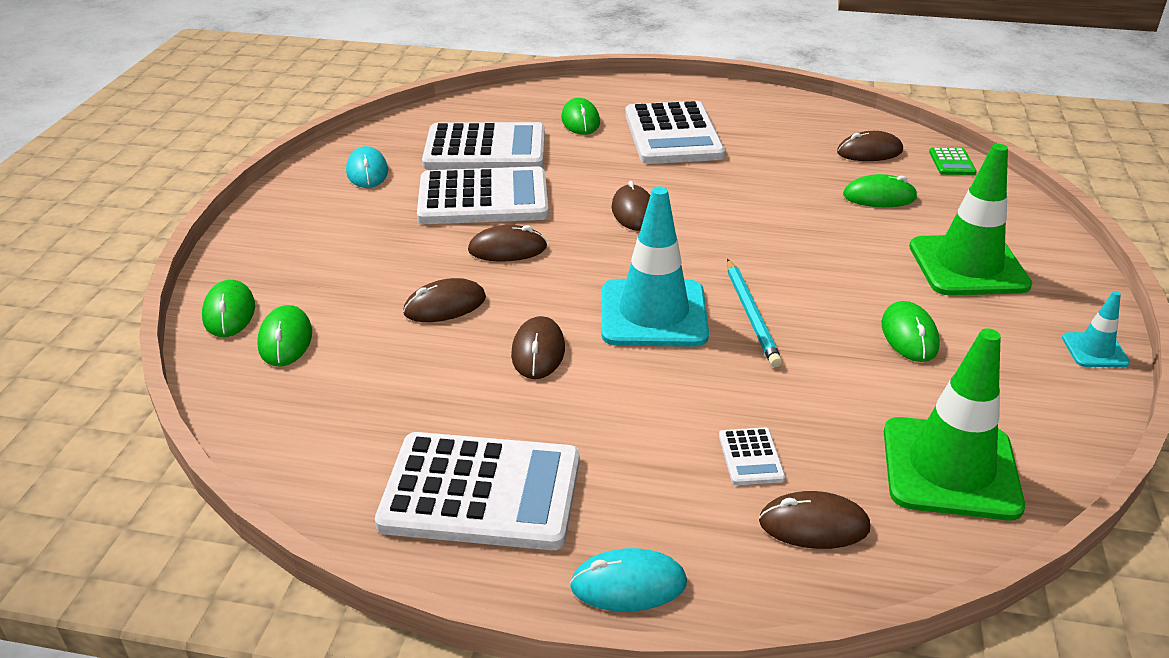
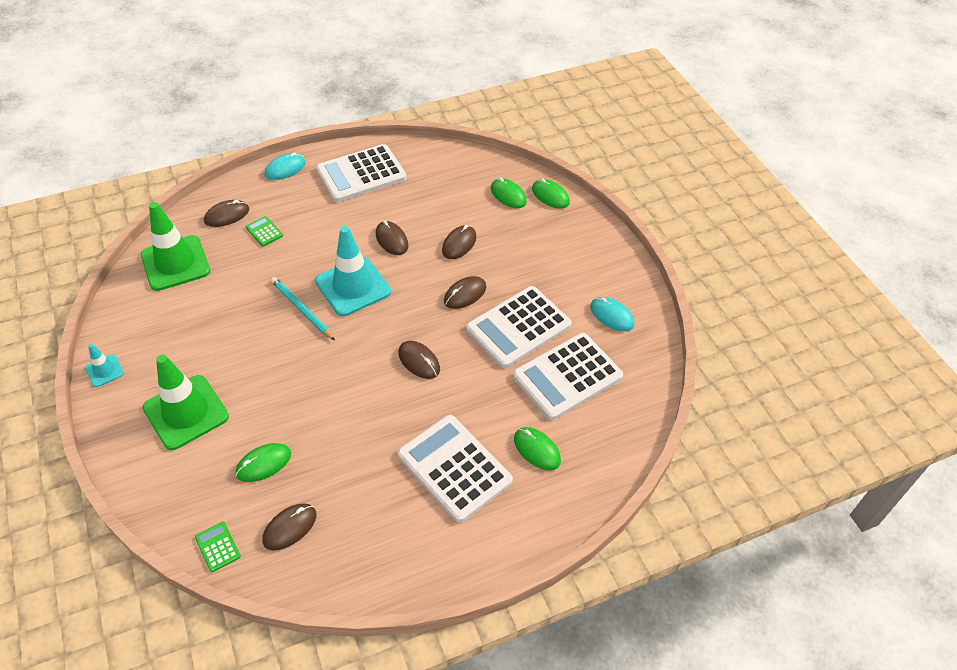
camera: 145 degrees right, 15 degrees up
(751, 457) = (264, 231): white calculator -> green calculator
(909, 335) = (211, 334): green mouse -> none

